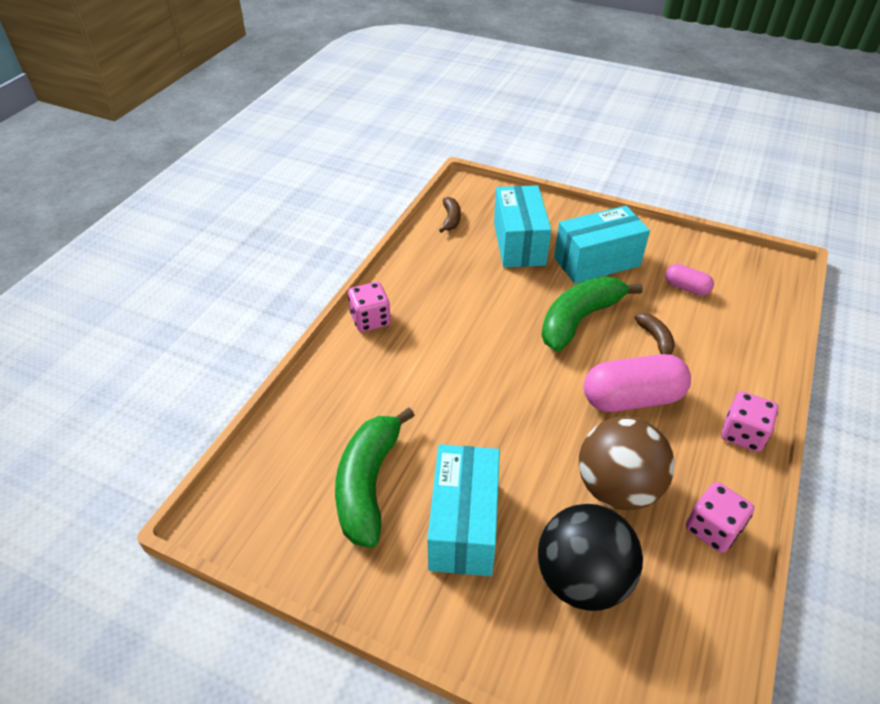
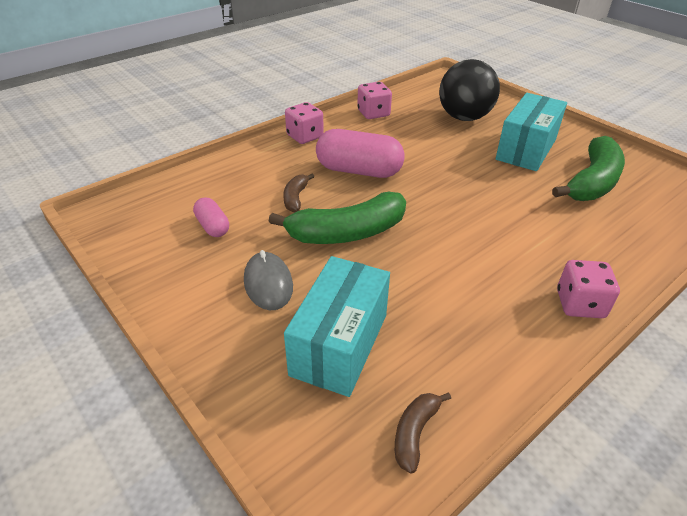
camera: 155 degrees left, 5 degrees down
(596, 261) = (268, 283): turquoise box -> grey mouse
(617, 487) = (414, 138): brown ball -> none

